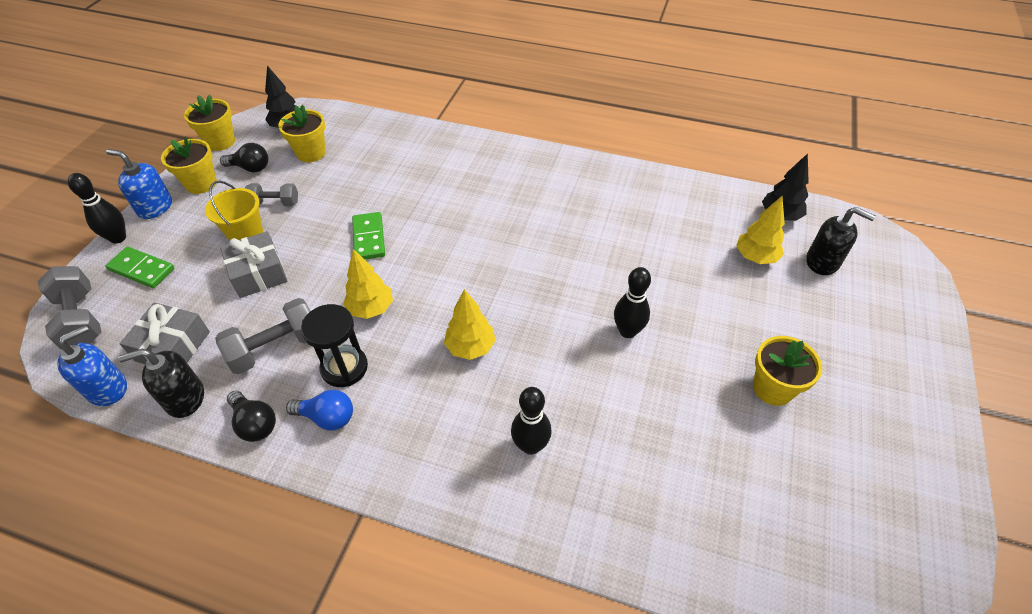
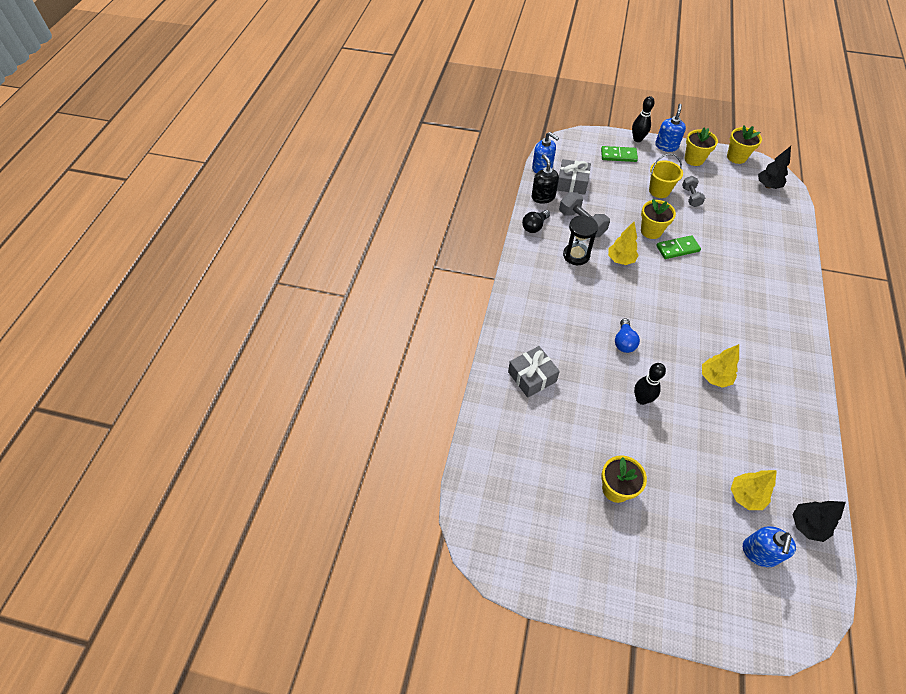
camera: 85 degrees right, 5 degrees up
(81, 319) = (579, 144): grey dumbbell -> none
(142, 269) = (618, 155): green domino -> green domino turned 75 degrees clockwise
(250, 168) = (718, 177): black light bulb -> none
(258, 273) = (631, 203): grey gift -> grey gift (532, 377)
(311, 153) = (746, 203): yellow flower pot -> yellow flower pot (651, 231)
(327, 417) = (544, 254): blue light bulb -> blue light bulb (624, 342)
(470, 347) = (605, 312): yellow tree -> yellow tree (714, 378)
(530, 445) = (545, 347): black bowling pin -> none
(822, 262) = (759, 552): black soap dispenser -> blue soap dispenser

